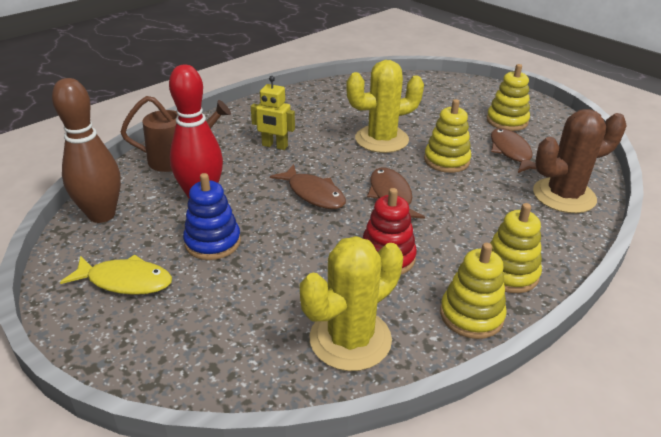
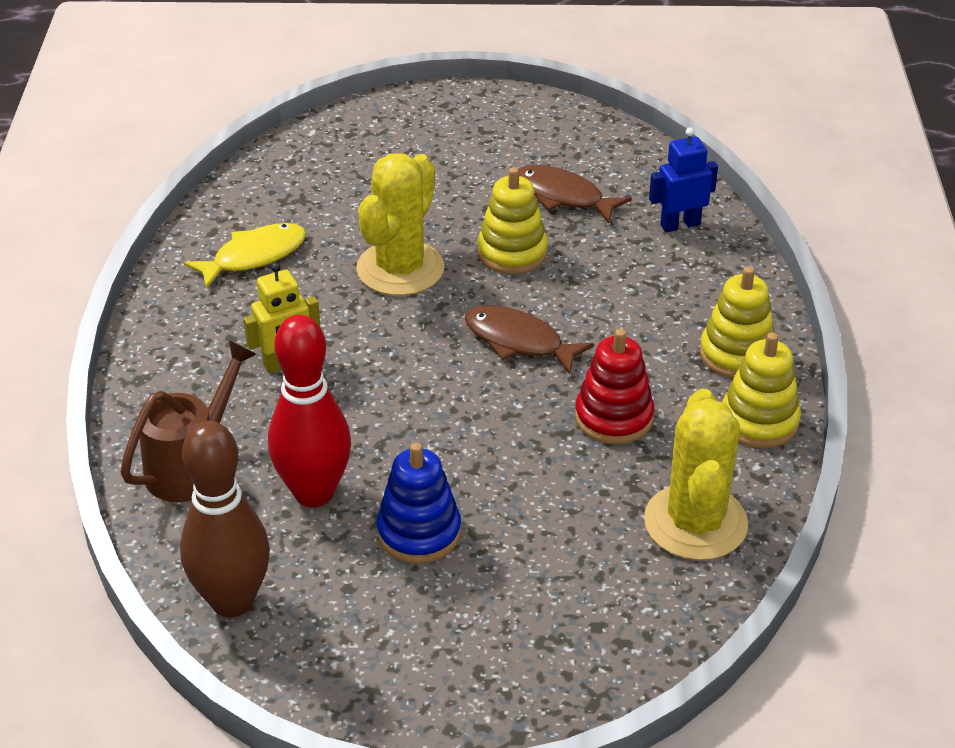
camera: 45 degrees left, 5 degrees up
(125, 281) = (401, 642): yellow fish -> yellow fish (254, 256)
(313, 194) = (434, 397): brown fish -> none
(507, 121) = (503, 150): yellow stacking toy -> none
(564, 196) = (680, 225): brown cactus -> blue robot

